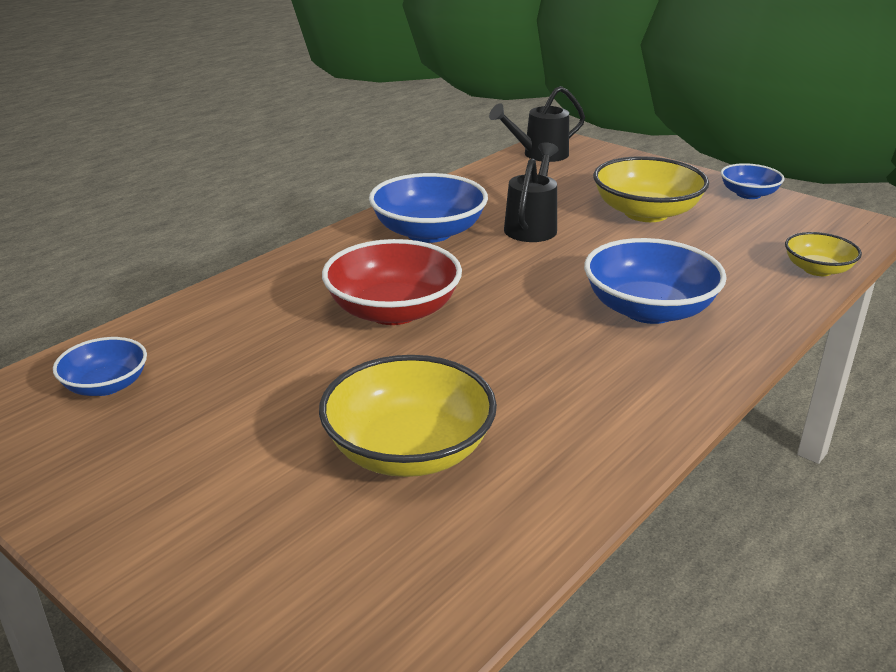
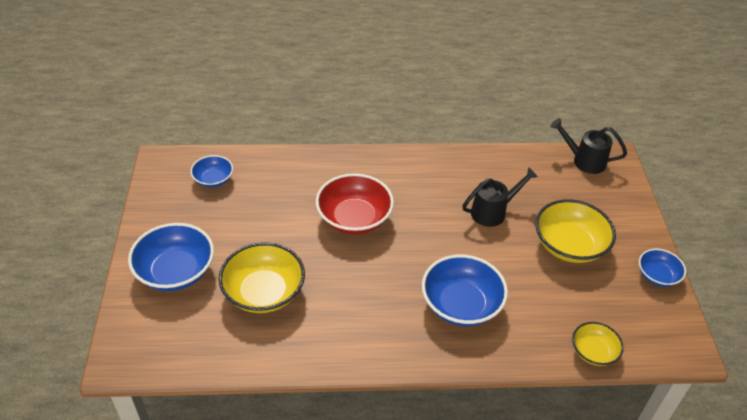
camera: 45 degrees right, 15 degrees up
(428, 232) = (438, 180): blue bowl -> blue bowl (175, 271)

